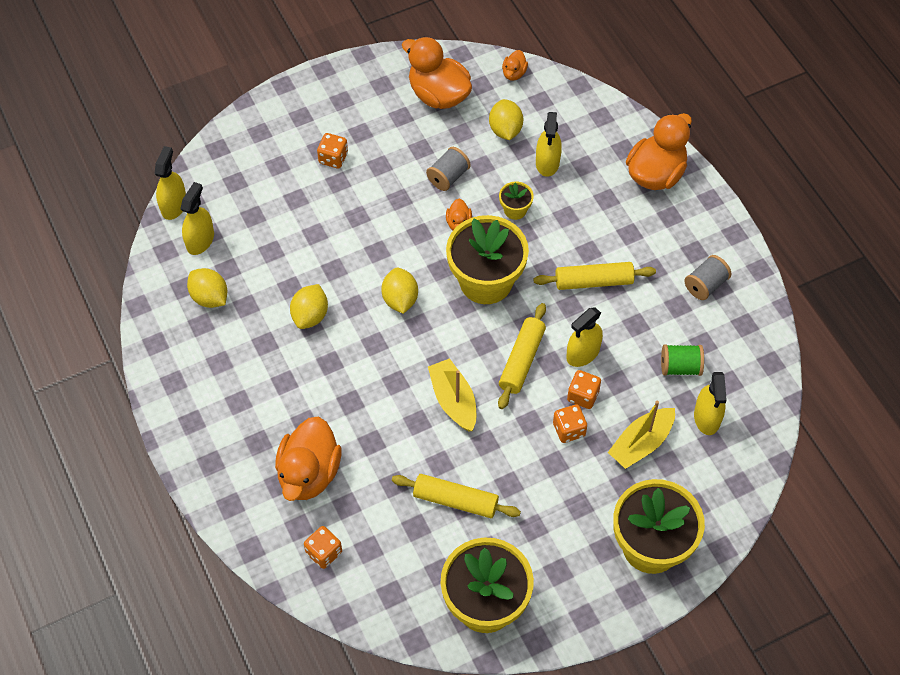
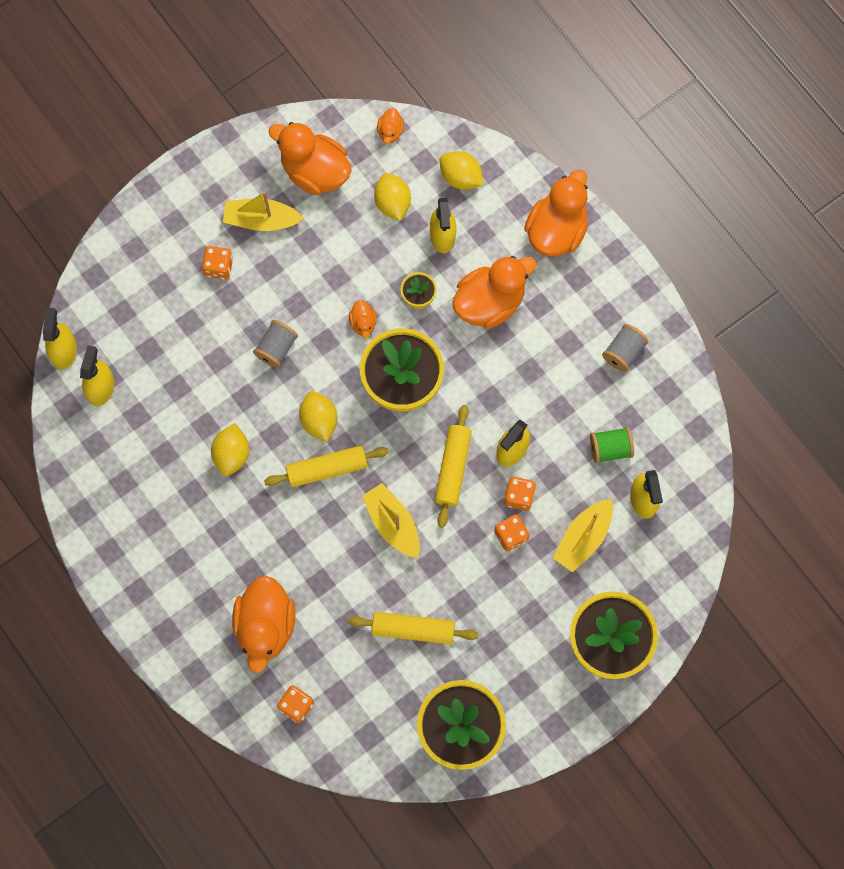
camera: 10 degrees left, 15 degrees up
(209, 297) = (125, 451): yellow lemon -> yellow lemon (460, 177)
(381, 126) = (261, 220): none -> yellow boat
(448, 177) = (343, 270): grey spool -> grey spool (276, 348)
(582, 224) = (489, 302): none -> orange duck
(593, 281) = (511, 367): yellow rolling pin -> yellow rolling pin (327, 468)

